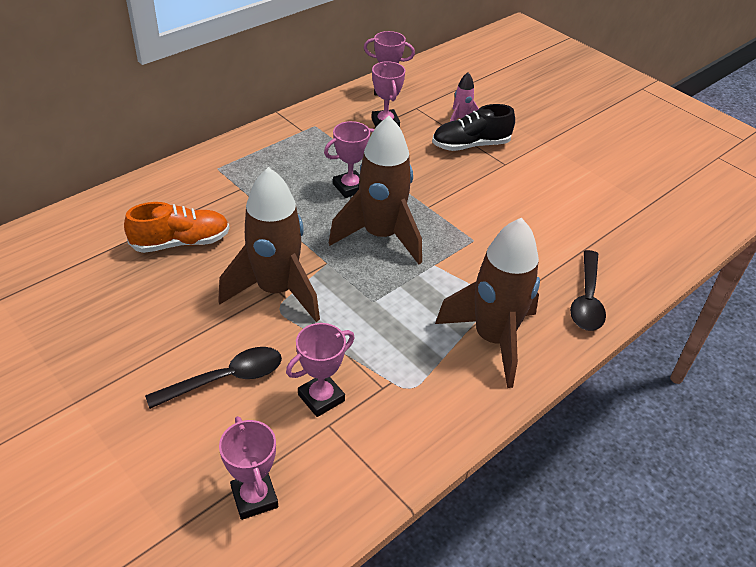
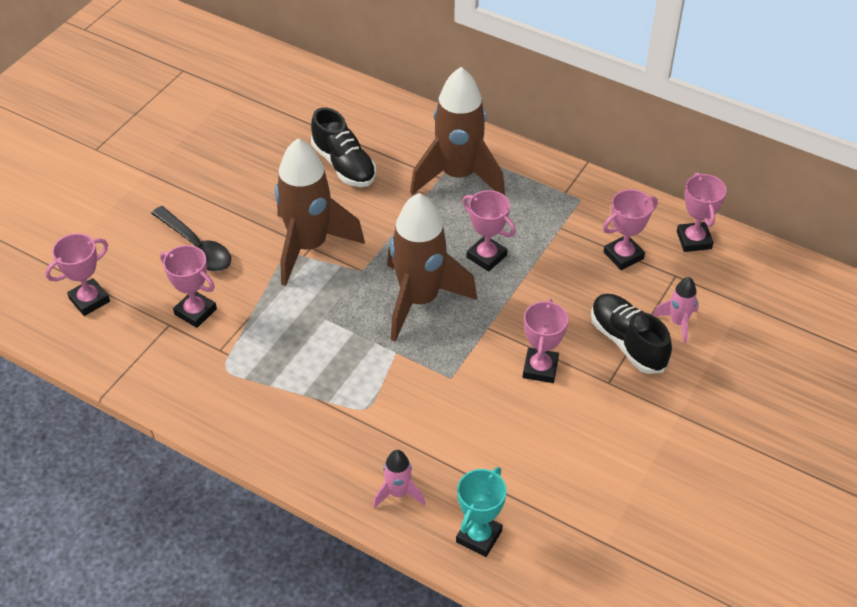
camera: 75 degrees right, 5 degrees up
(181, 242) = (344, 165): orange shoe -> black shoe
(481, 191) = (540, 368): none -> pink trophy
(493, 339) = (307, 419): brown rocket -> brown rocket (458, 176)
(587, 299) = (398, 493): black spoon -> pink rocket
(635, 265) = (479, 536): none -> turquoise trophy

